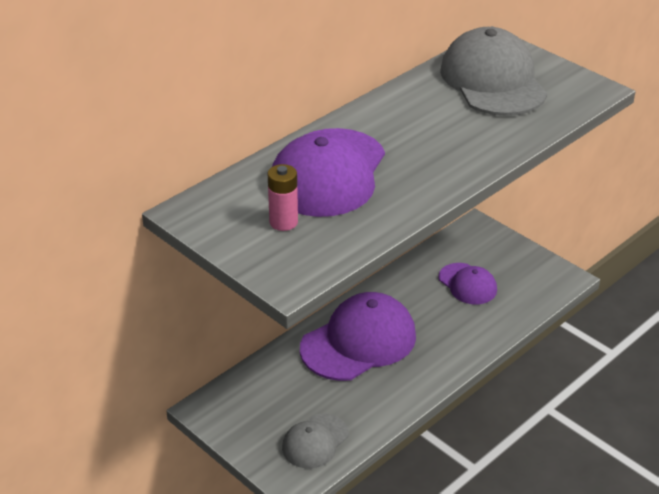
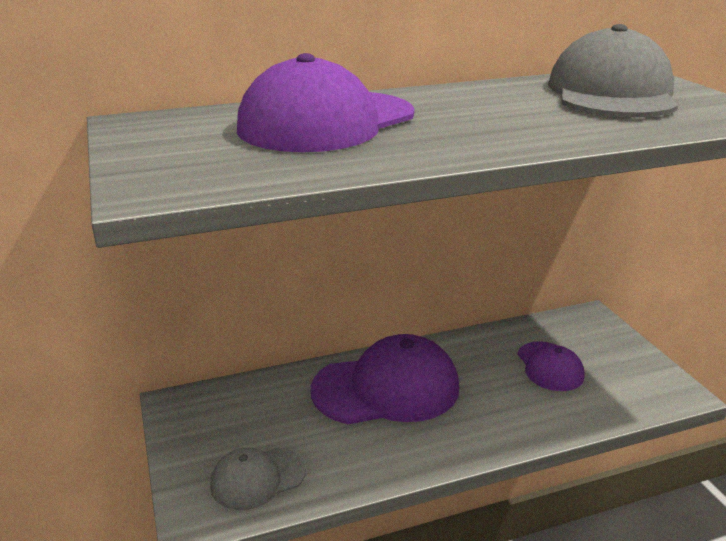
camera: 25 degrees right, 10 degrees down
(283, 222) = (219, 146): pink battery -> none

